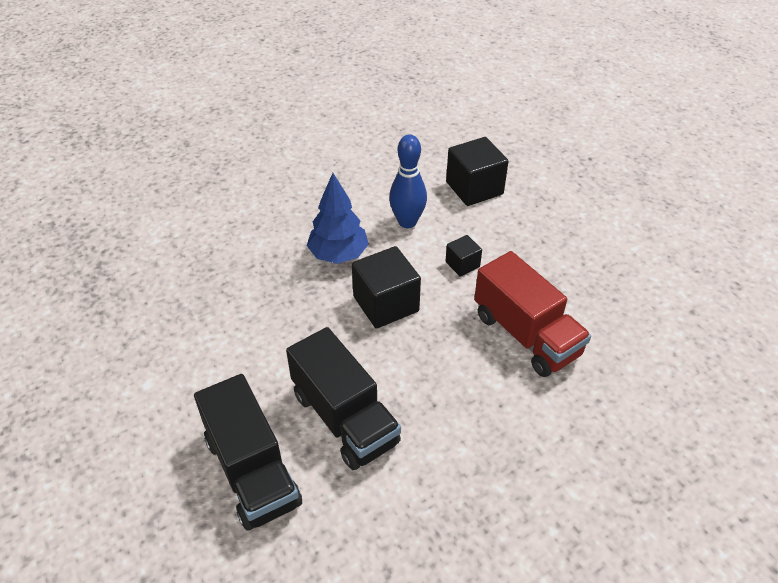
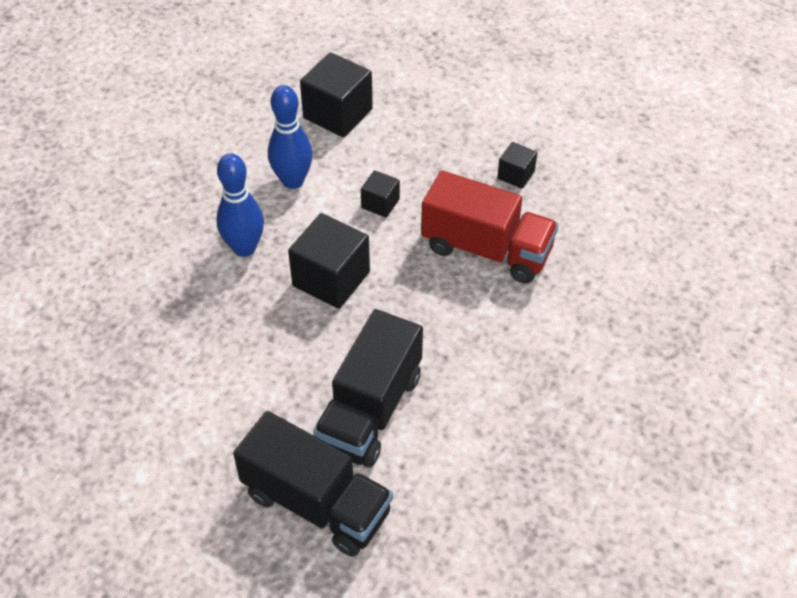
camera: 30 degrees left, 5 degrees up
(338, 255) = (244, 248): blue tree -> blue bowling pin
(344, 418) = (370, 410): black truck -> black truck turned 90 degrees clockwise
(589, 287) = (516, 175): none -> black cube

